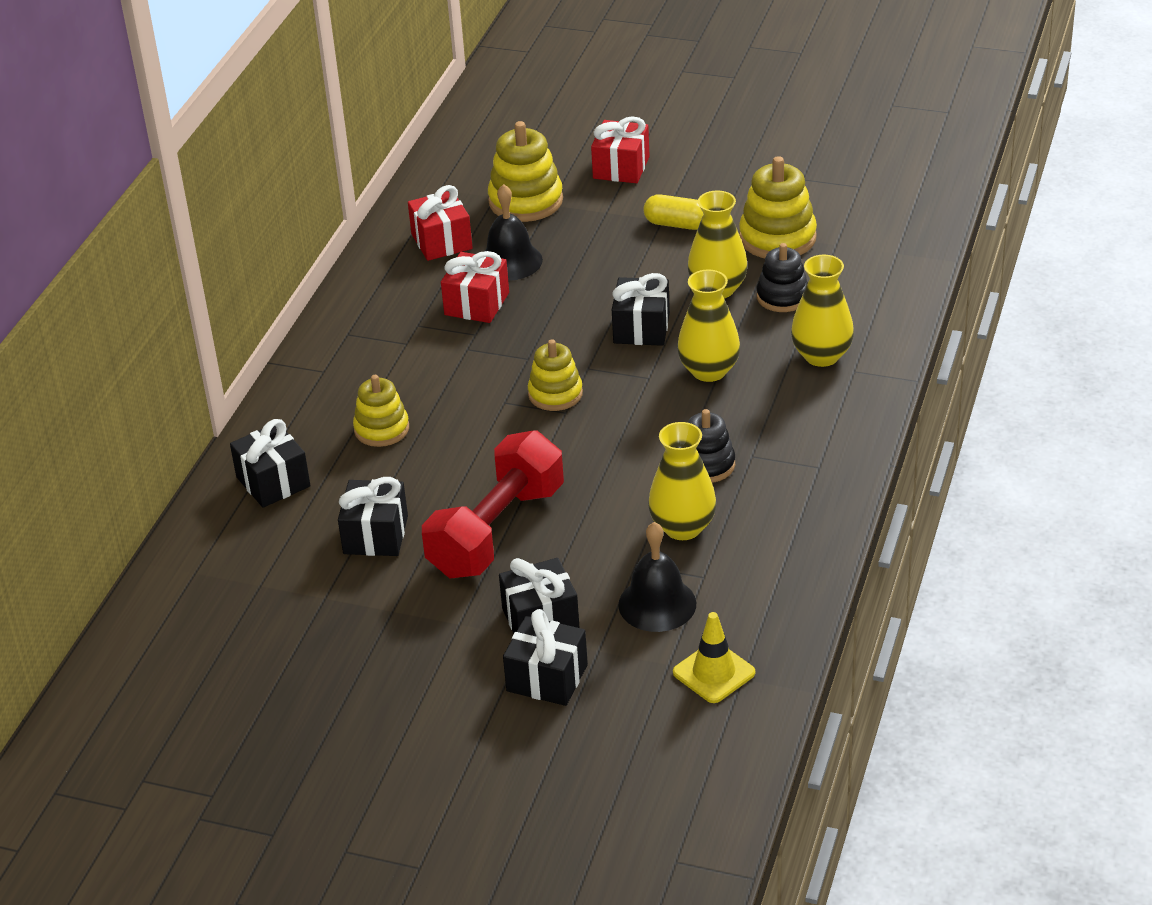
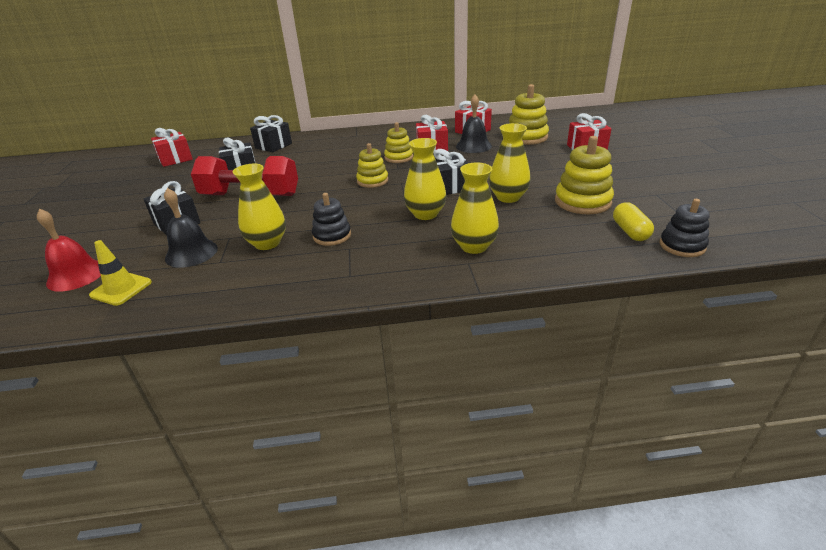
camera: 65 degrees right, 5 degrees down
(215, 622) = (175, 159): none -> red gift
(381, 429) = (321, 154): yellow stacking toy -> yellow stacking toy (398, 157)
(547, 678) = (125, 237): black gift -> none
(640, 723) = (76, 275): none -> red bell
(676, 224) = (556, 172): yellow capsule -> yellow capsule (630, 231)
(782, 297) = (523, 218): black stacking toy -> black stacking toy (682, 246)

